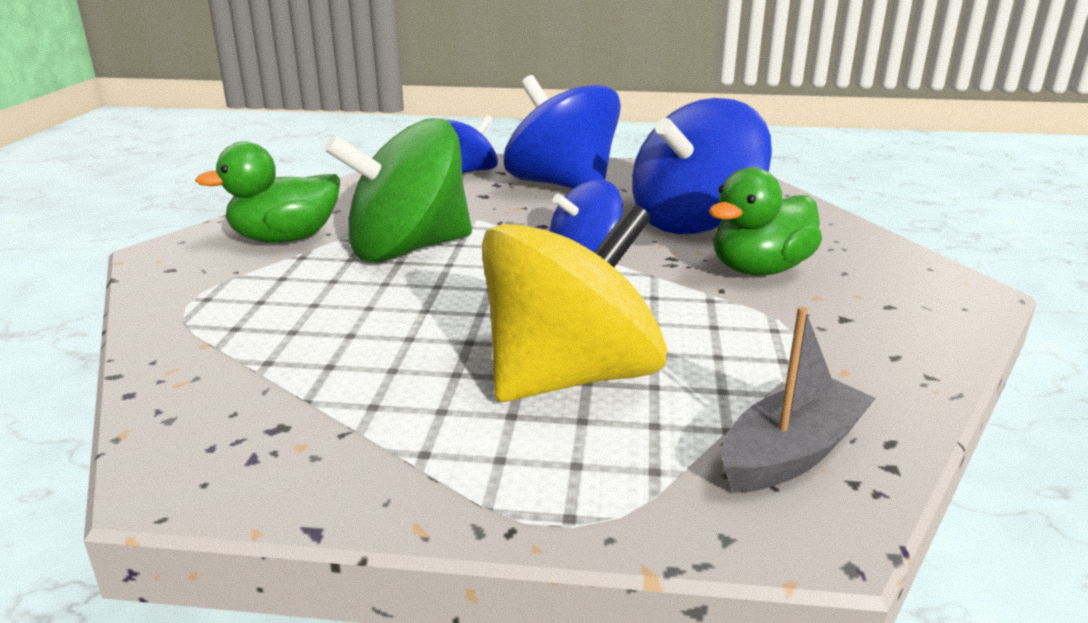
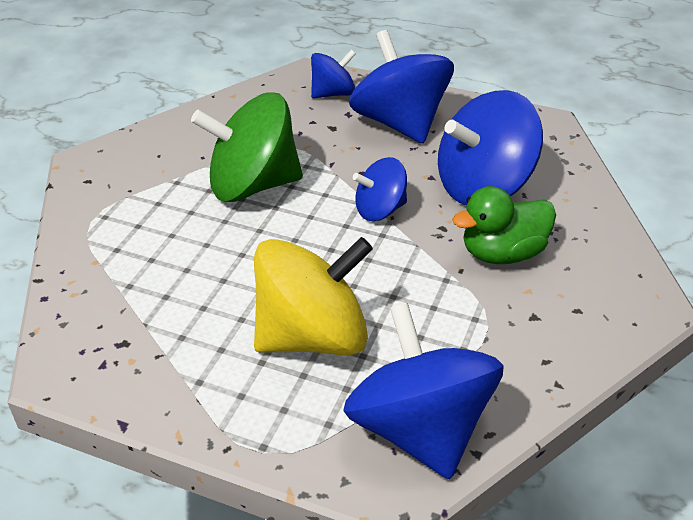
camera: 15 degrees right, 15 degrees up
(285, 239) = (171, 159): green duck -> none
(791, 453) = (419, 429): grey boat -> blue spinning top

